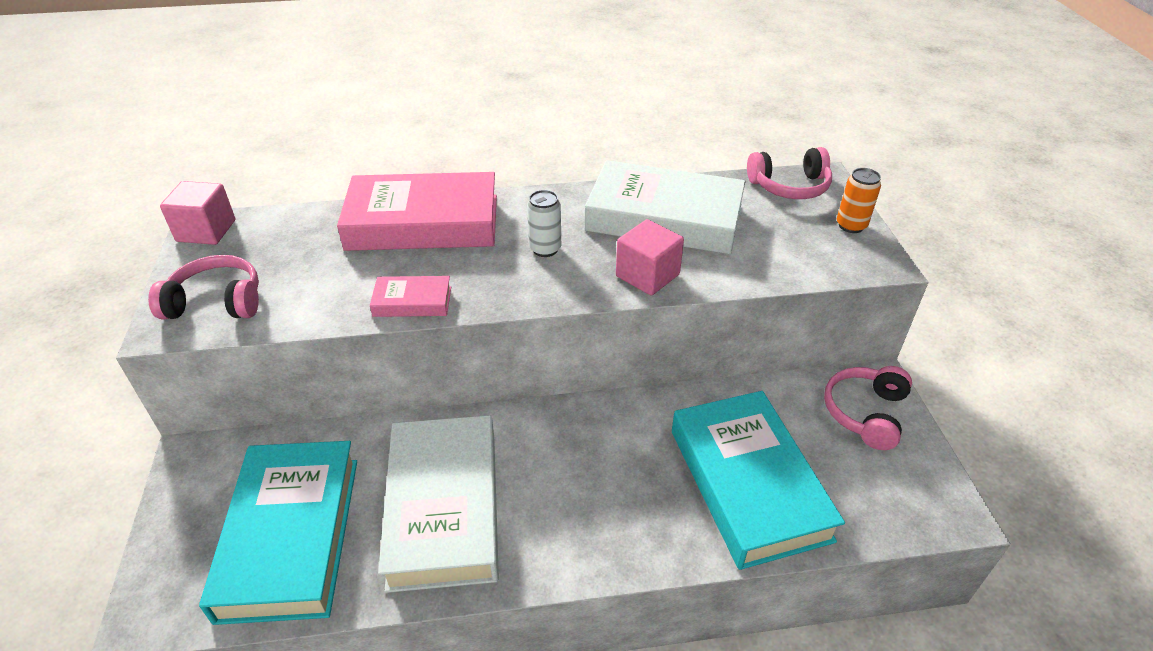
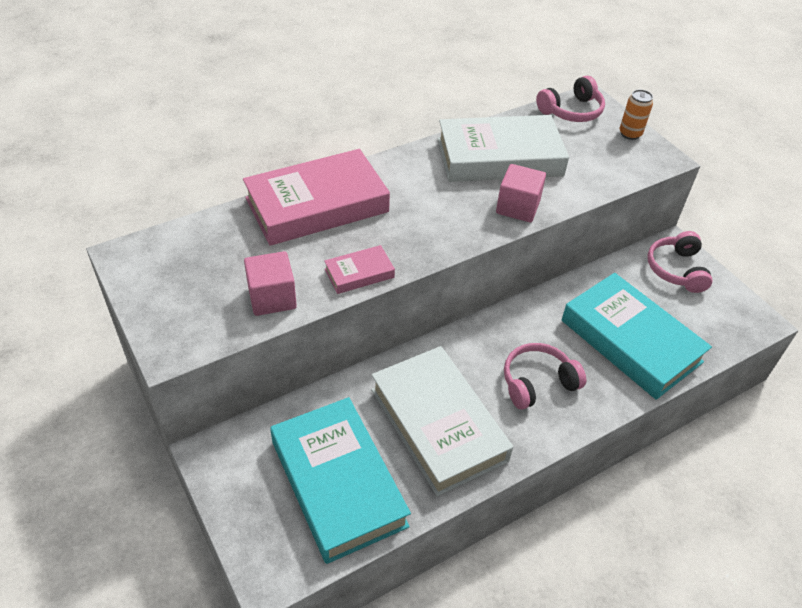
camera: 25 degrees left, 5 degrees up
(206, 231) = (131, 258): pink cube -> pink cube (272, 298)
(216, 302) = (197, 317): pink headphones -> pink headphones (537, 382)
(545, 249) = (429, 204): white can -> none

